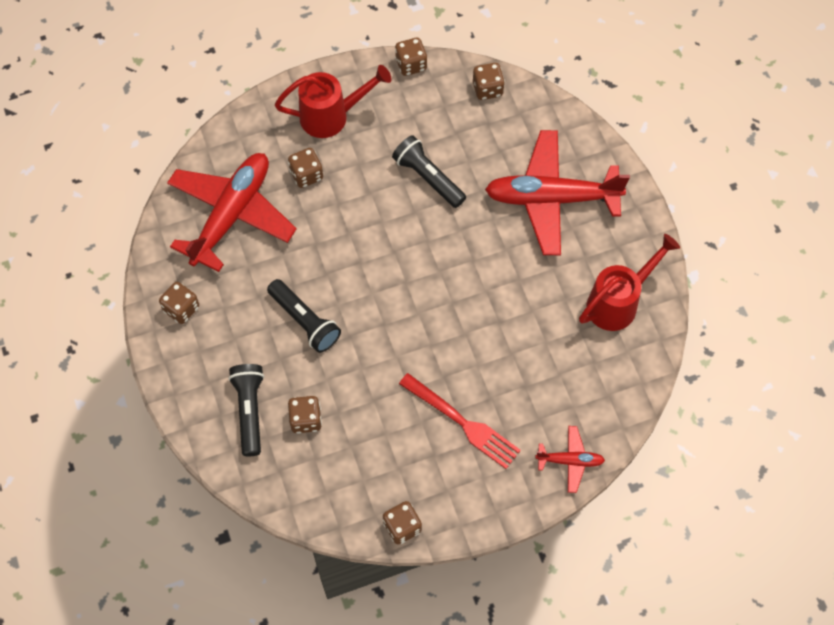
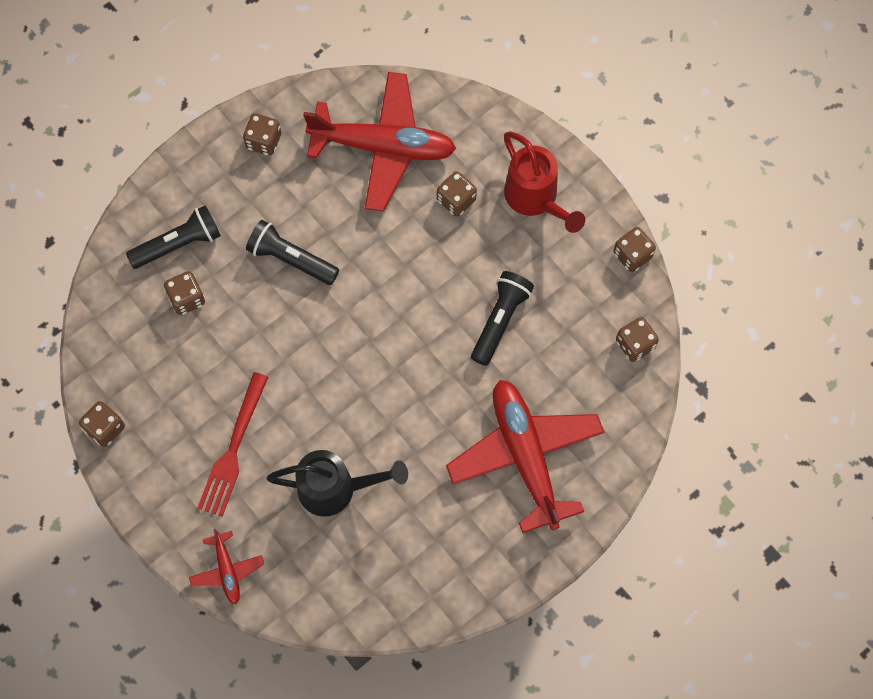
camera: 70 degrees right, 5 degrees up
(305, 321) = (291, 259): black flashlight -> black flashlight turned 90 degrees clockwise
(528, 351) = (335, 489): none -> black watering can
(618, 302) = (426, 565): red watering can -> none

